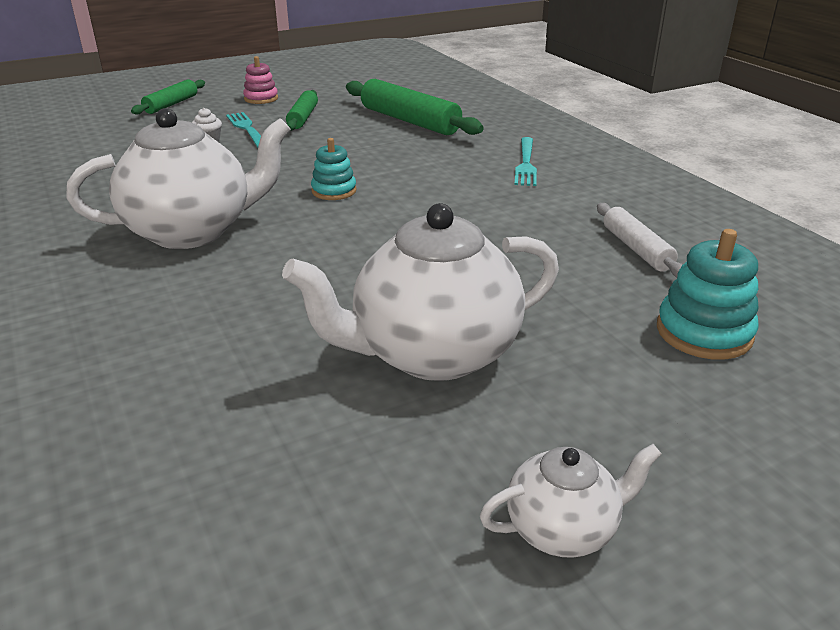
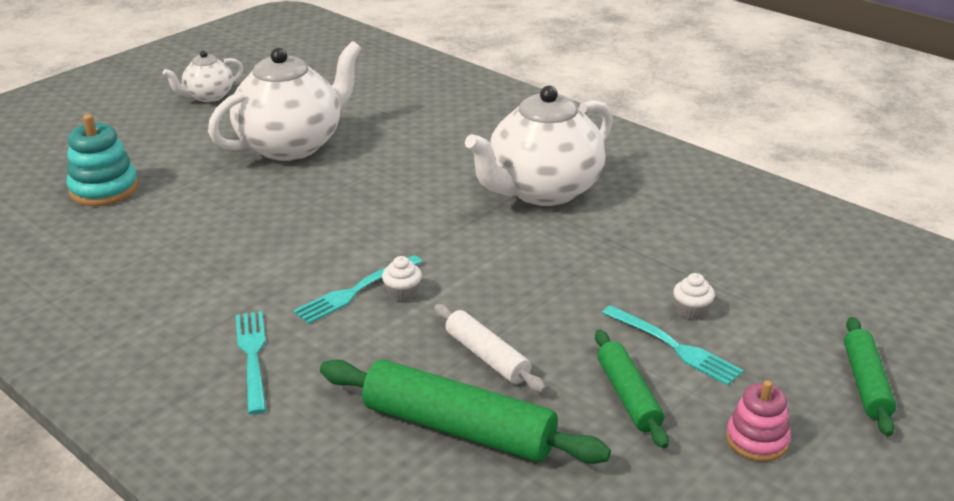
camera: 160 degrees right, 0 degrees up
(334, 191) = (459, 260): turquoise stacking toy -> none
(397, 179) = (402, 293): none -> white cupcake
(434, 185) = (355, 291): none -> turquoise fork
(636, 249) = (135, 251): white rolling pin -> white rolling pin (487, 357)

